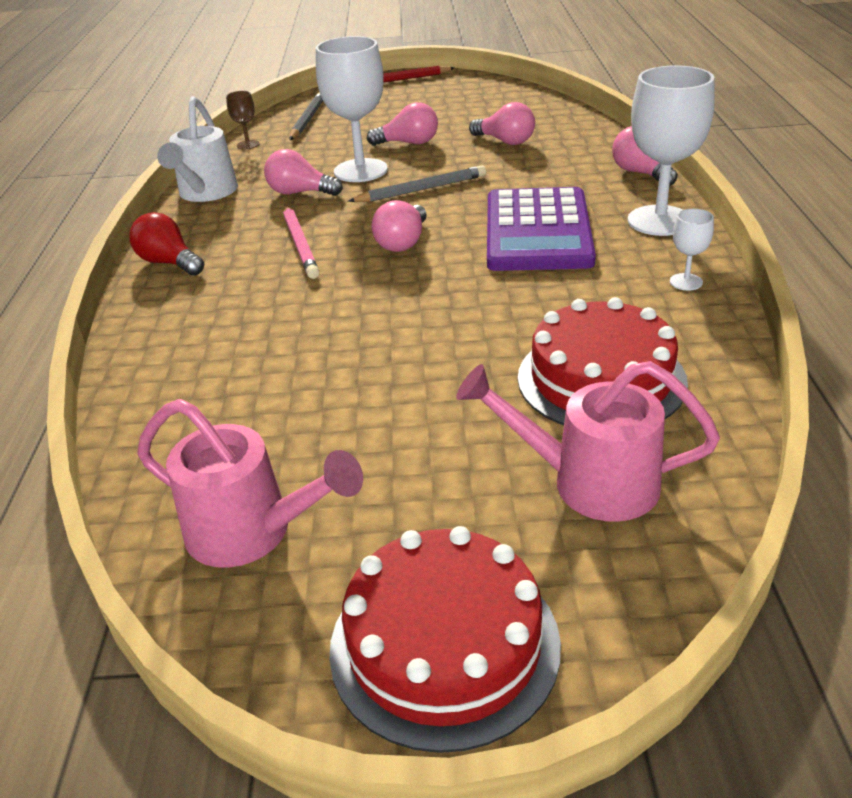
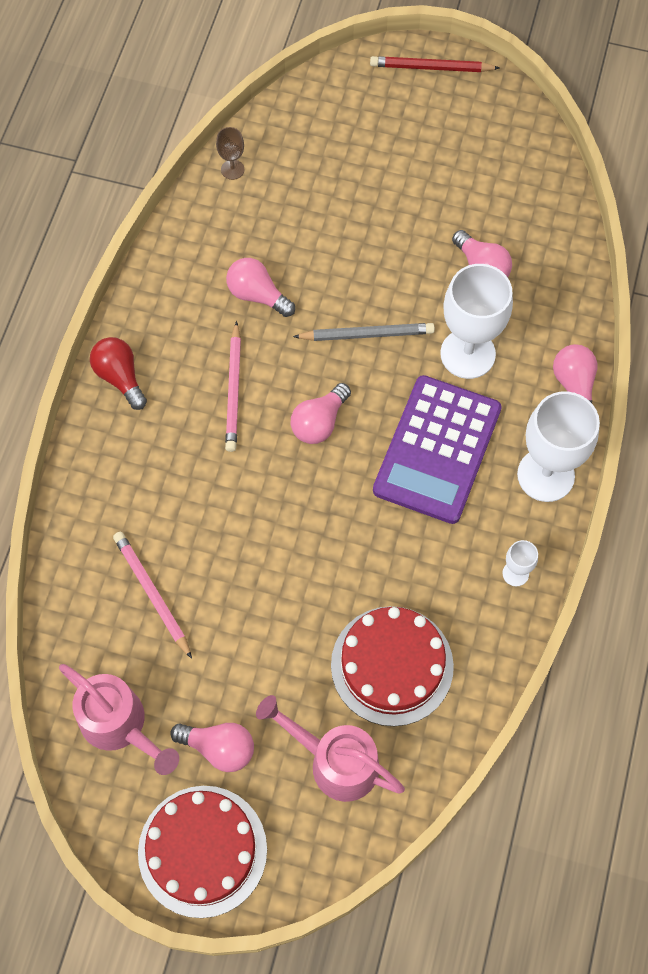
camera: 15 degrees right, 30 degrees up
(205, 193) = (172, 260): white watering can -> none
(258, 398) = (152, 593): none -> pink pencil
(308, 120) = (305, 134): grey pencil -> none
(360, 171) = (324, 273): white goblet -> white goblet (467, 354)
(408, 143) = (388, 232): pink light bulb -> pink light bulb (219, 748)

